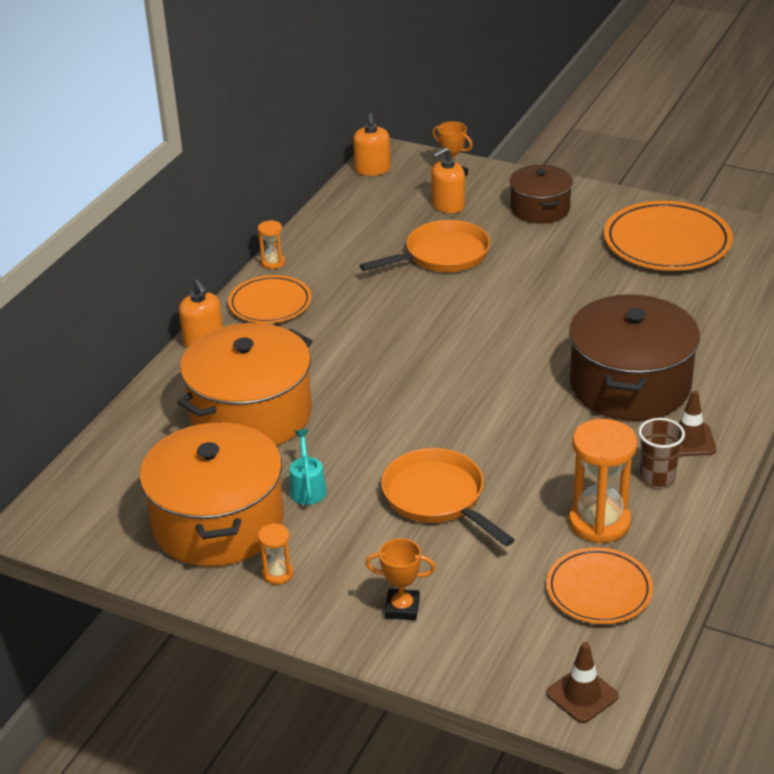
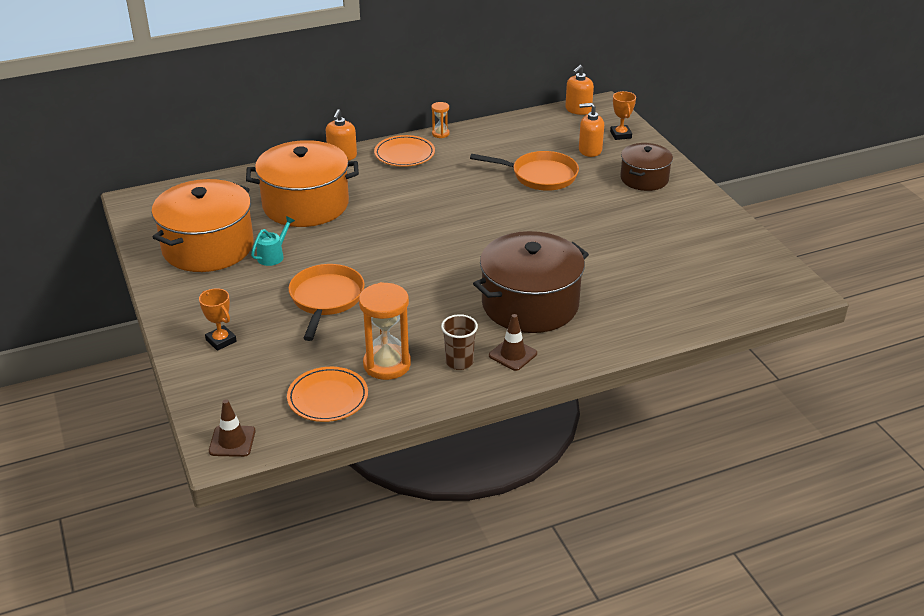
camera: 40 degrees right, 0 degrees up
(277, 574) = (194, 287): orange hourglass -> none
(667, 242) = (695, 238): orange plate -> none

